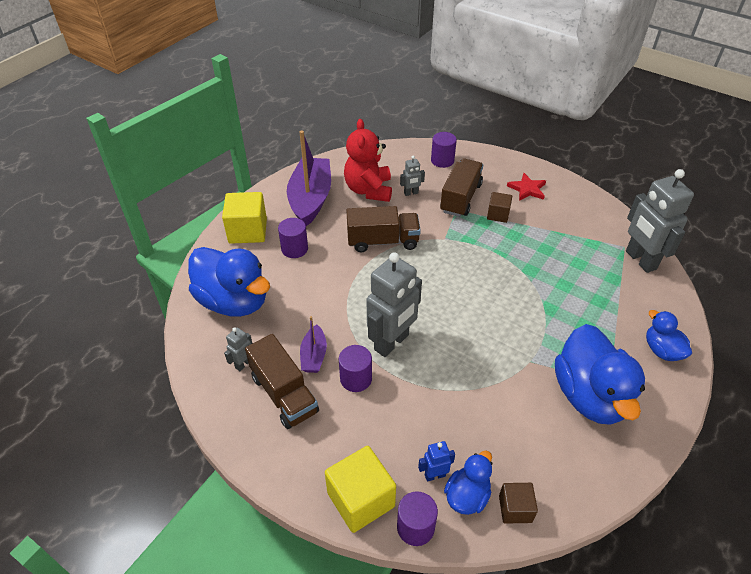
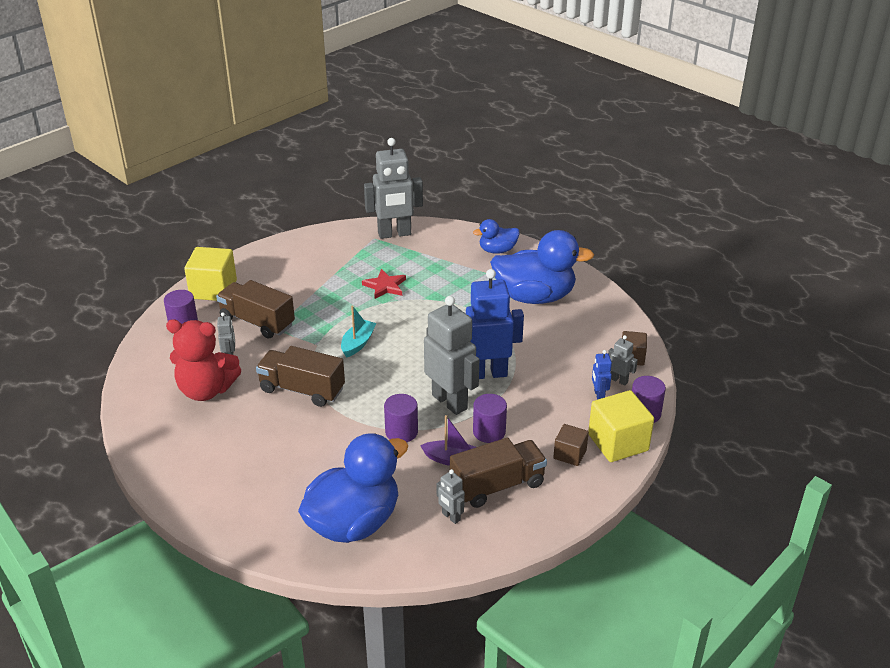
camera: 80 degrees left, 10 degrees down
(248, 231) = (232, 506): yellow cube -> yellow cube (213, 289)
(294, 249) = (284, 464): purple cylinder -> purple cylinder (401, 432)
(311, 199) = (197, 442): purple boat -> none
(383, 241) = (302, 390): brown truck -> brown truck turned 75 degrees counterclockwise
(442, 367) = (487, 373): none -> blue robot
(455, 264) = (358, 343): none -> turquoise boat
(467, 496) = (619, 380): blue duck -> grey robot
(498, 215) = (296, 302): brown cube -> brown cube (570, 454)
(527, 189) = (266, 275): red star -> red star (385, 286)

